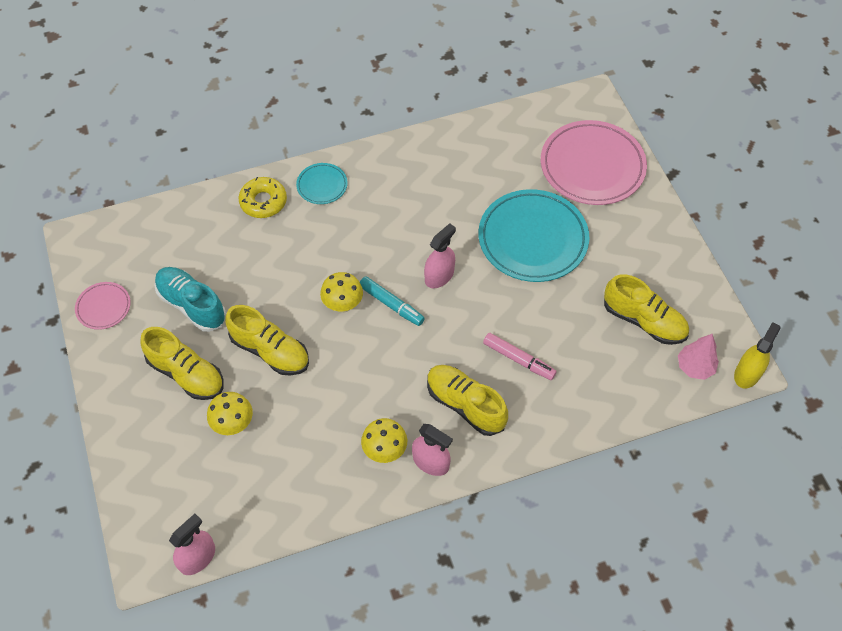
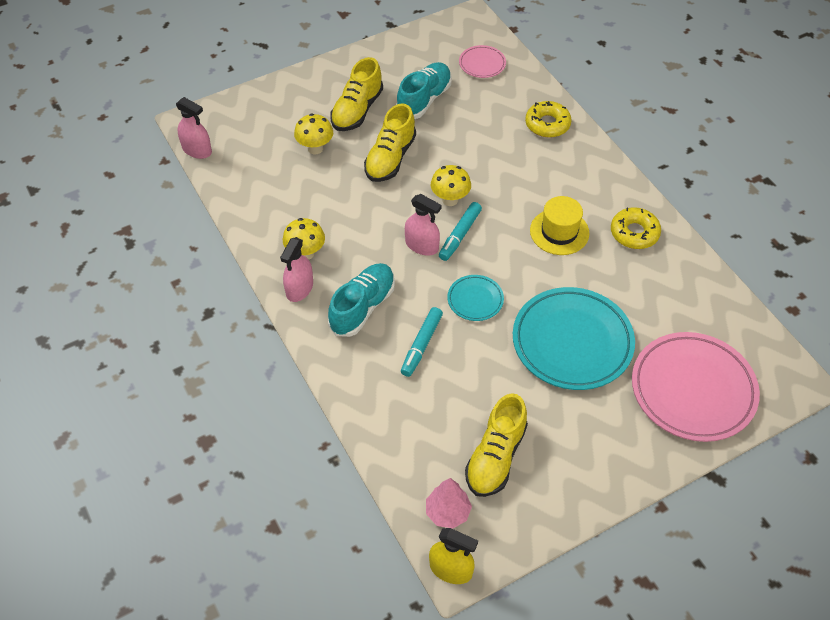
camera: 80 degrees right, 5 degrees down
(103, 307) = (408, 48): pink plate -> pink plate (482, 64)
(322, 185) = (581, 162): turquoise plate -> turquoise plate (475, 300)
(405, 222) = (559, 232): none -> yellow hat
(419, 165) = (634, 233): none -> yellow donut
(439, 276) = (503, 268): pink spray bottle -> pink spray bottle (422, 245)
(465, 405) = (363, 307): yellow shoe -> turquoise shoe
(518, 359) = (421, 345): pink marker -> turquoise marker

